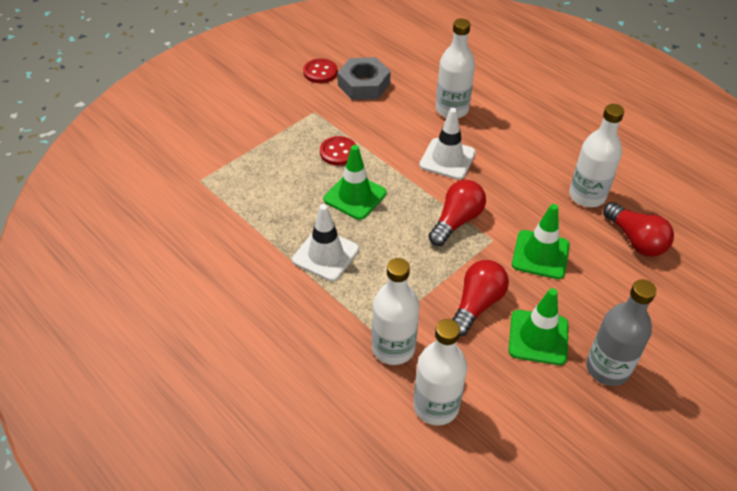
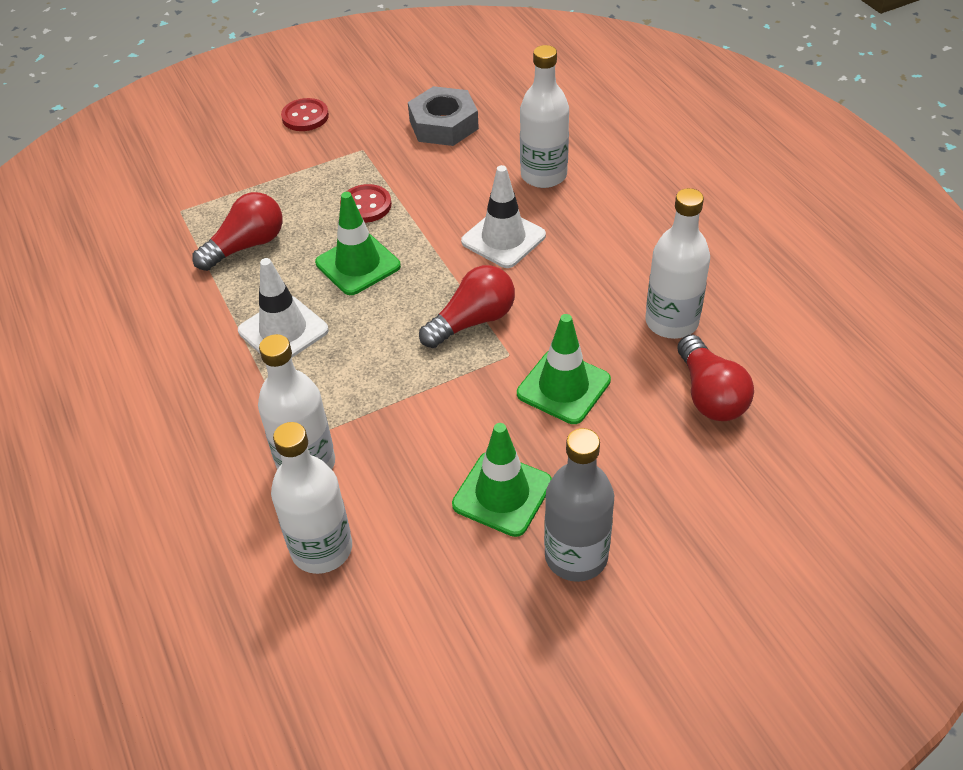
camera: 20 degrees right, 0 degrees up
(320, 72) = (395, 100): red button -> red button (305, 117)
(477, 304) = (443, 433): red light bulb -> red light bulb (246, 246)

